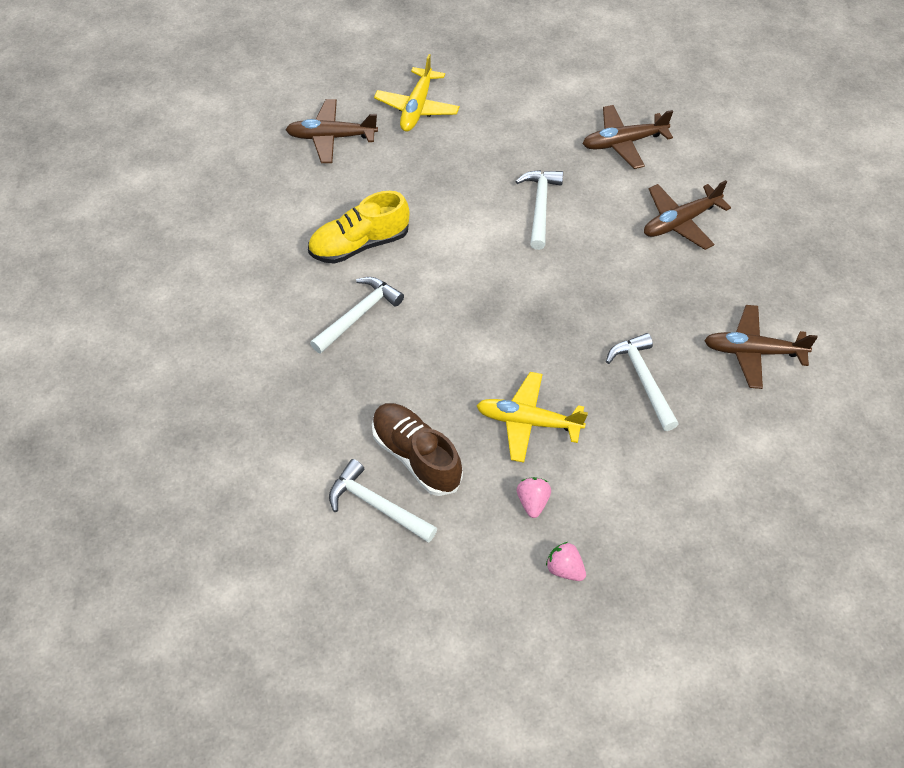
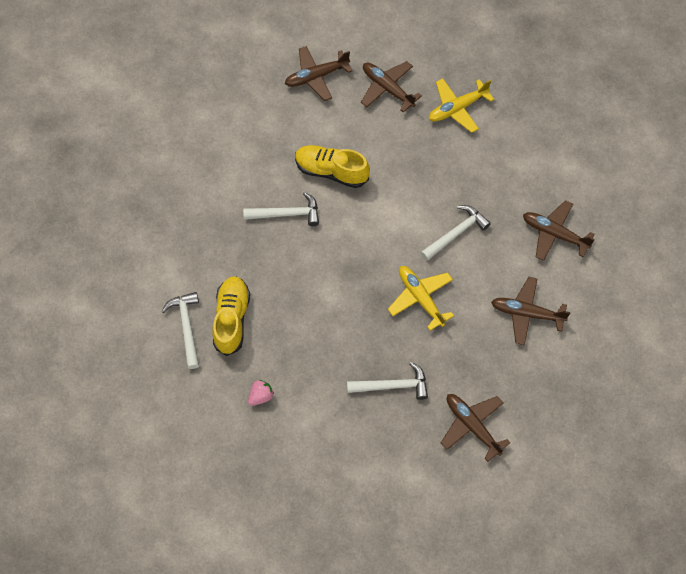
camera: 45 degrees right, 10 degrees up
(246, 176) = (316, 76): none -> brown plane
(416, 456) = (232, 319): brown shoe -> yellow shoe
(528, 422) = (306, 352): yellow plane -> yellow plane (420, 298)
(565, 569) = (238, 444): pink strawberry -> none
(643, 380) = (392, 385): white hammer -> white hammer turned 60 degrees clockwise

